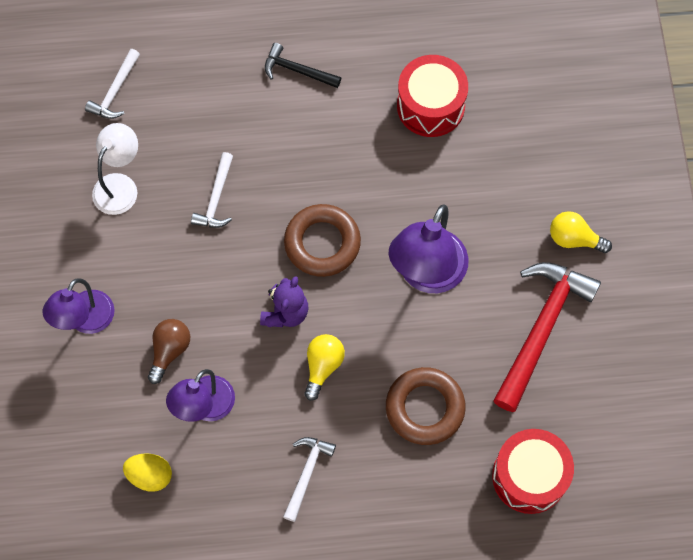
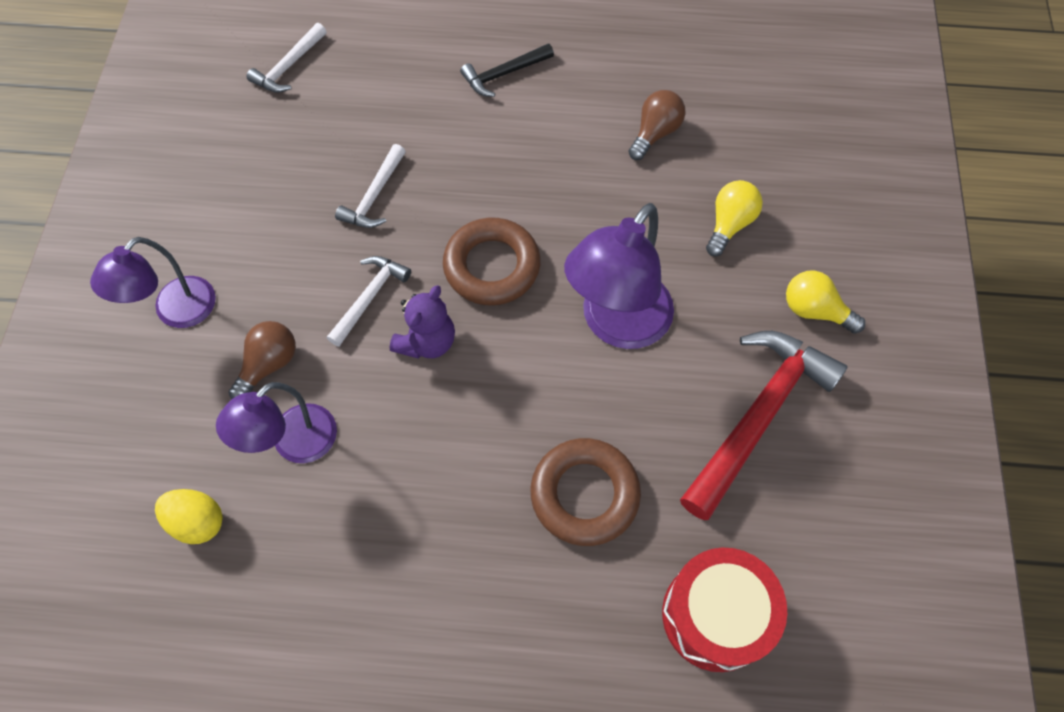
camera: 10 degrees right, 5 degrees down
(120, 185) = (264, 165): white lamp -> none
(297, 70) = (504, 74): black hammer -> black hammer turned 60 degrees counterclockwise
(306, 474) = (406, 556): white hammer -> white hammer (369, 297)
(323, 366) = (460, 417): yellow light bulb -> yellow light bulb (729, 224)
(430, 106) = (655, 133): red drum -> brown light bulb

